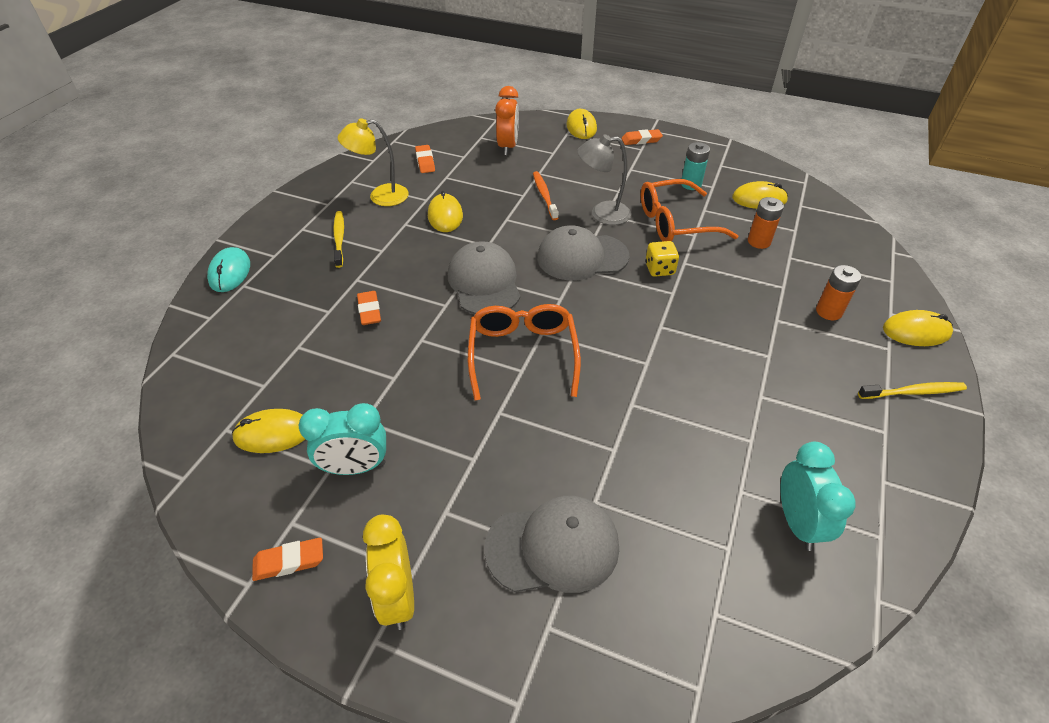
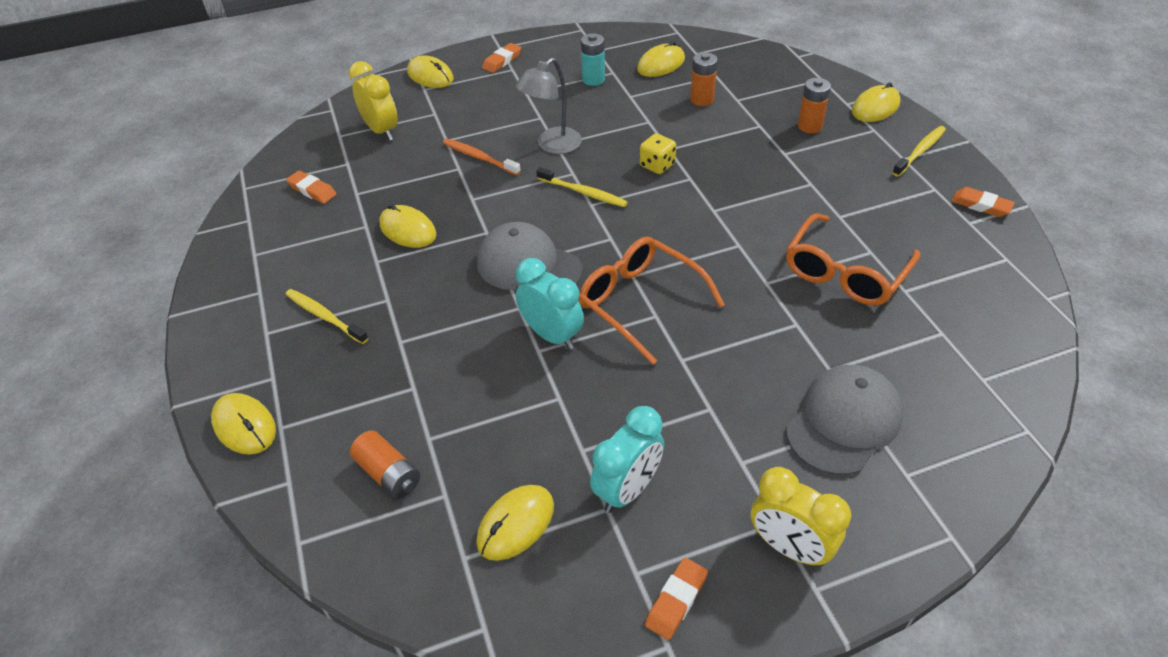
camera: 40 degrees left, 0 degrees up
(230, 272) = (244, 426): turquoise mouse -> yellow mouse
(254, 351) = (389, 474): none -> orange battery
(369, 311) = (454, 359): orange eraser -> orange eraser (981, 205)
(380, 196) = (311, 250): yellow lamp -> none
(508, 147) = (381, 131): orange clock -> yellow clock
(582, 257) = (583, 192): grey cap -> yellow toothbrush
(674, 223) = (621, 120): orange glasses -> orange glasses (844, 273)
(797, 522) = (957, 285): turquoise clock -> turquoise clock (552, 335)

